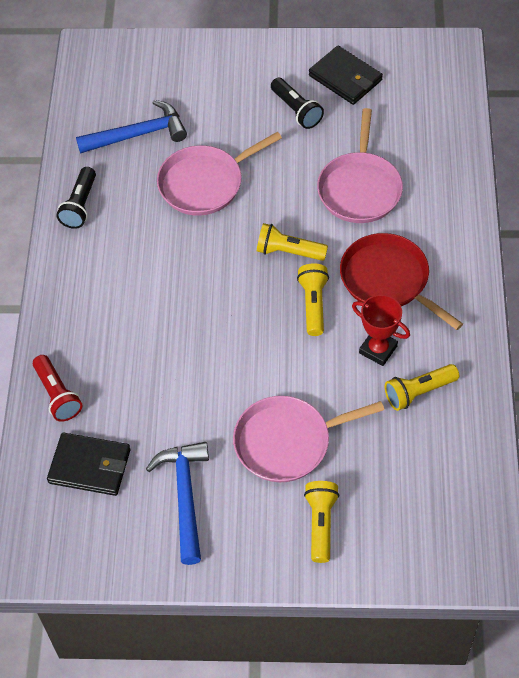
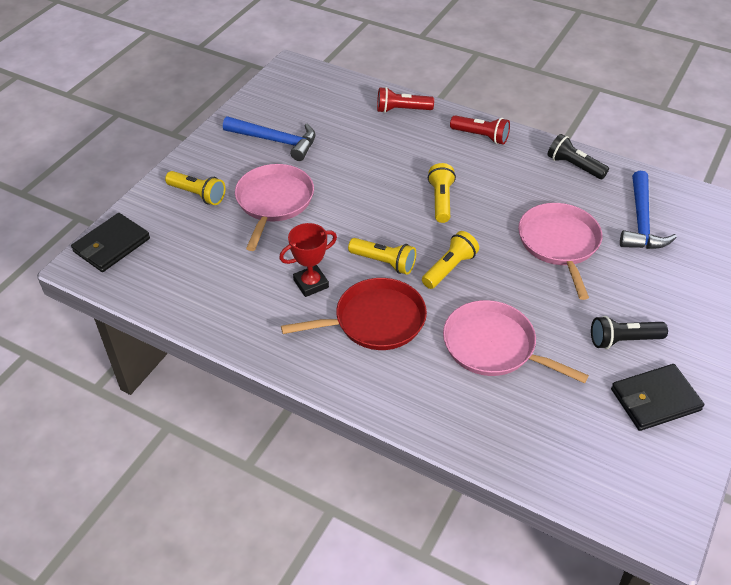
camera: 115 degrees right, 10 degrees down
(70, 300) = (481, 136): none -> red flashlight
(90, 466) = (335, 109): black wallet -> black wallet (111, 245)
(418, 392) = (252, 291): yellow flashlight -> yellow flashlight (441, 200)

